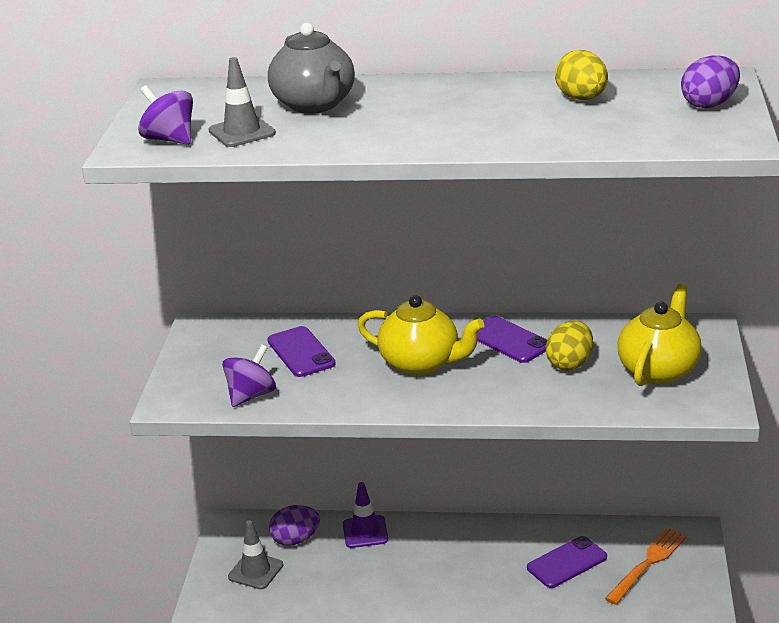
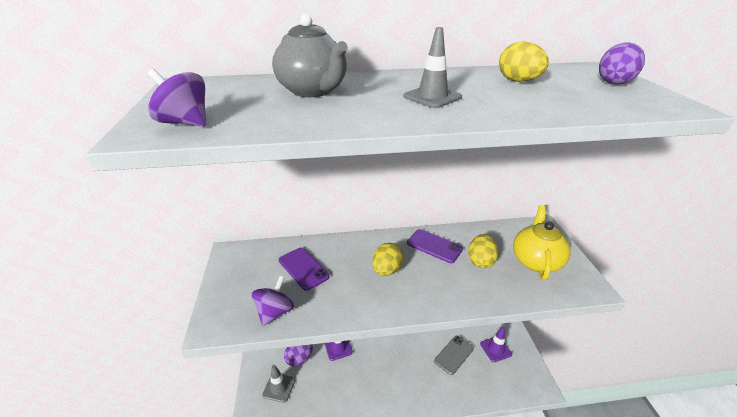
camera: 15 degrees left, 5 degrees up
(242, 132) = (255, 114): grey traffic cone -> grey traffic cone (432, 97)
(421, 363) = (386, 270): yellow teapot -> yellow egg
(567, 563) = (454, 355): purple phone -> grey phone
(648, 563) = (495, 349): orange fork -> purple traffic cone

